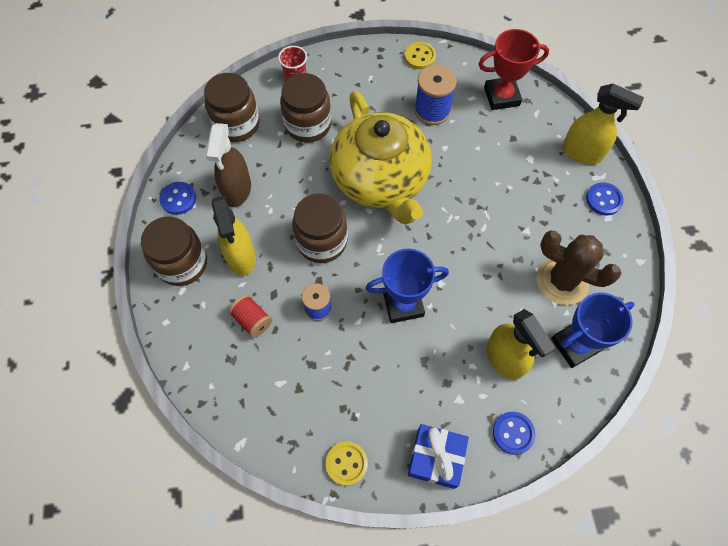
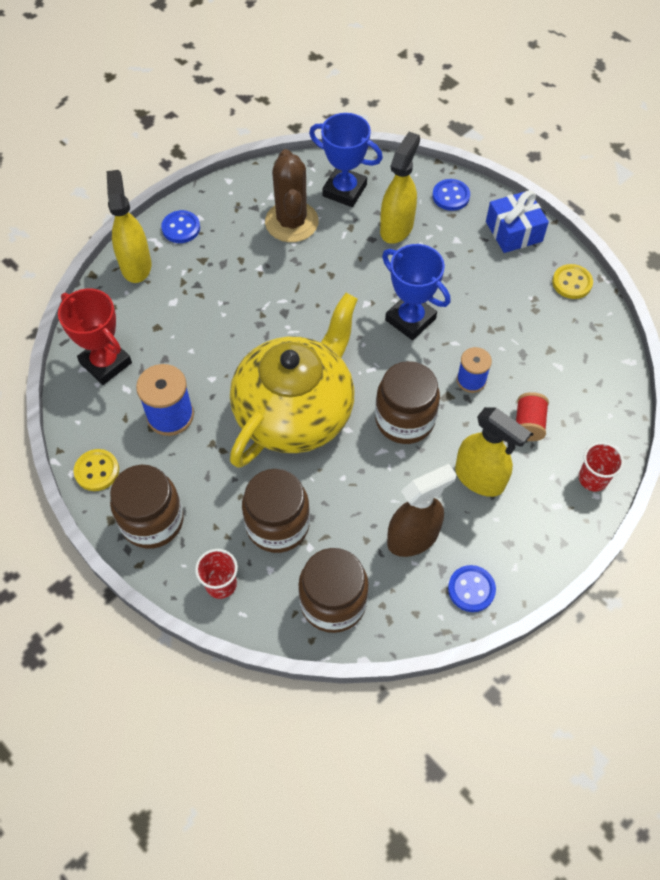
camera: 125 degrees left, 5 degrees down
(178, 330) = (593, 478): none -> red cup
(182, 263) = (532, 526): brown jar -> brown jar (152, 521)
(241, 257) = (480, 478): yellow spray bottle -> yellow spray bottle turned 90 degrees clockwise

